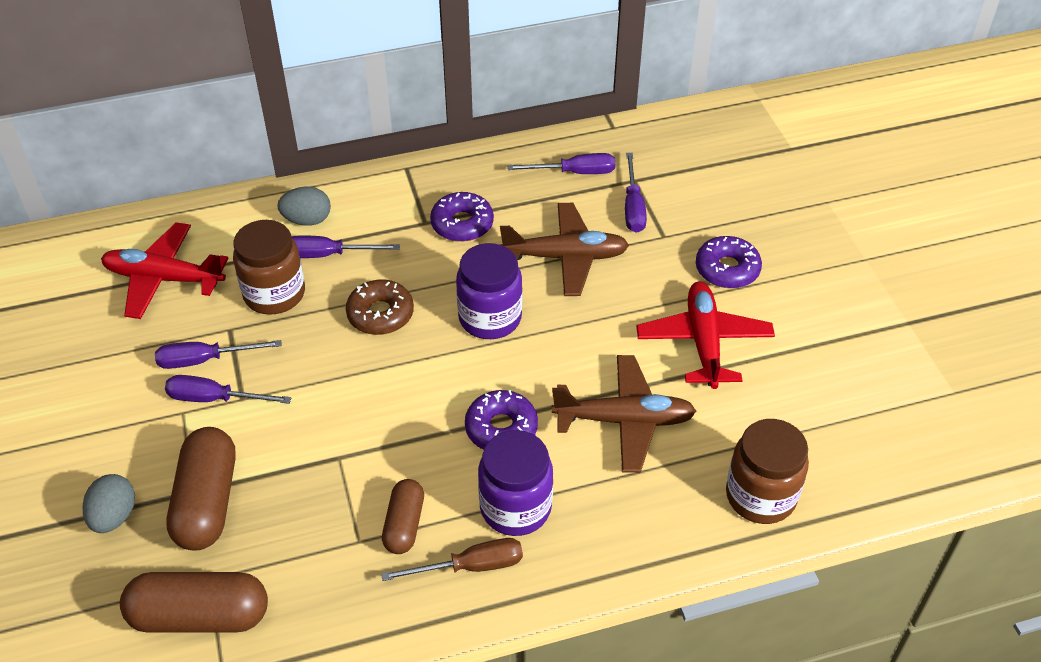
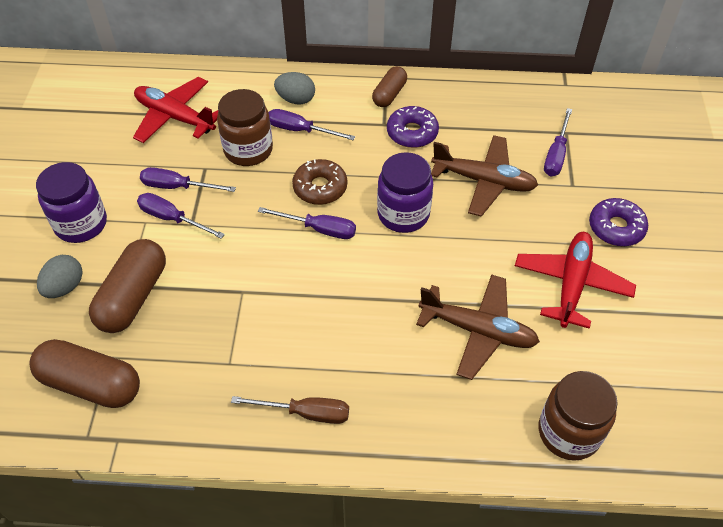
camera: 20 degrees right, 5 degrees up
(404, 524) = (269, 361): brown capsule -> brown capsule (389, 94)
(501, 428) = (375, 307): purple donut -> none
(515, 507) = (360, 376): purple jar -> purple jar (81, 224)
(574, 172) = (519, 114): purple screwdriver -> purple screwdriver (319, 229)

